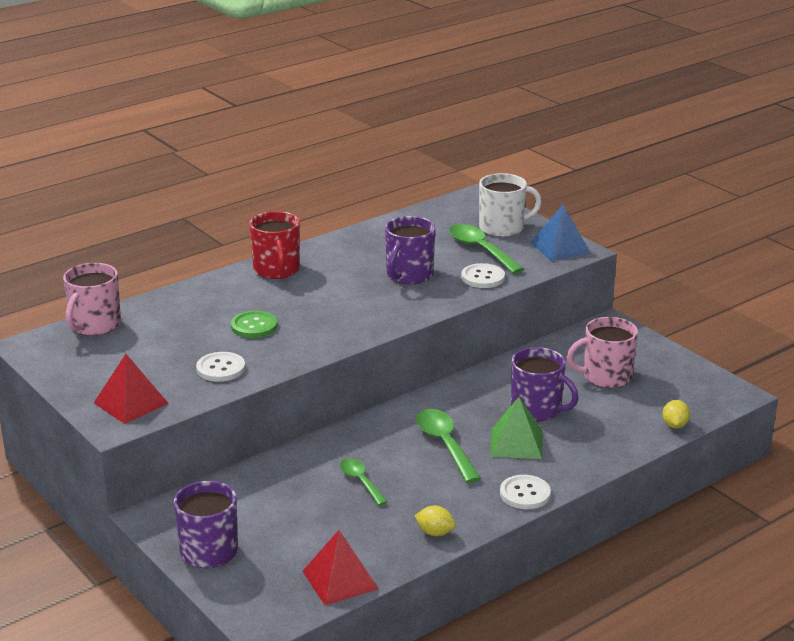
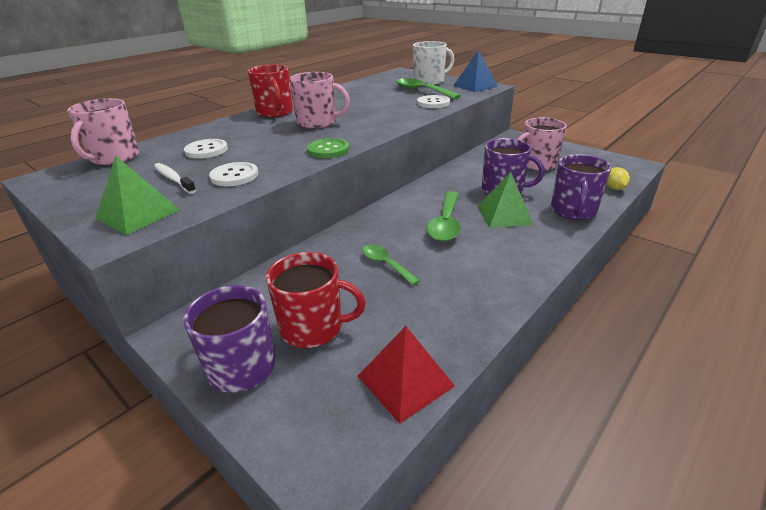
camera: 10 degrees left, 5 degrees up
(131, 403) = (138, 214): red pyramid -> green pyramid
(160, 365) = (174, 179): none -> white toothbrush
(254, 326) = (262, 145): green button -> green button (328, 150)
(274, 530) = (313, 327): none -> red mug
(324, 297) = (317, 123): none -> pink mug
(409, 275) = (378, 106): purple mug -> purple mug (573, 211)
(435, 533) = (481, 305): yellow lemon -> none
(444, 444) = (446, 223): green spoon -> green spoon turned 135 degrees counterclockwise
(525, 494) = (540, 255): white button -> white button (206, 150)

